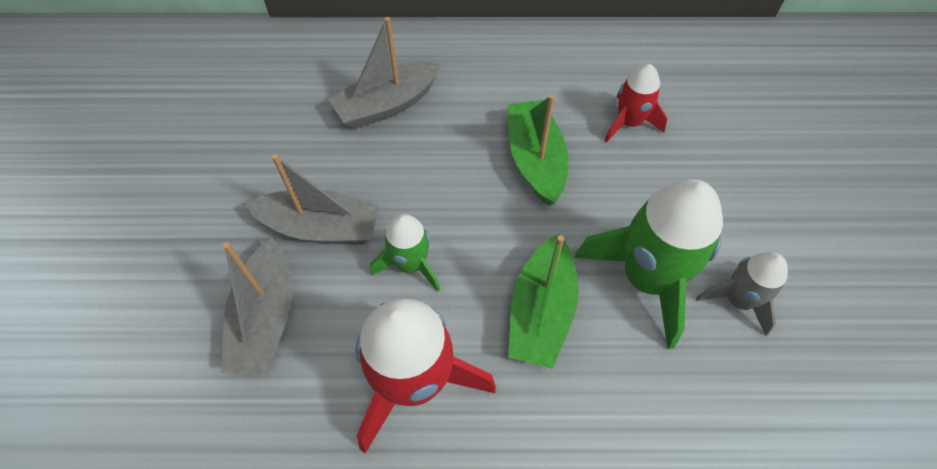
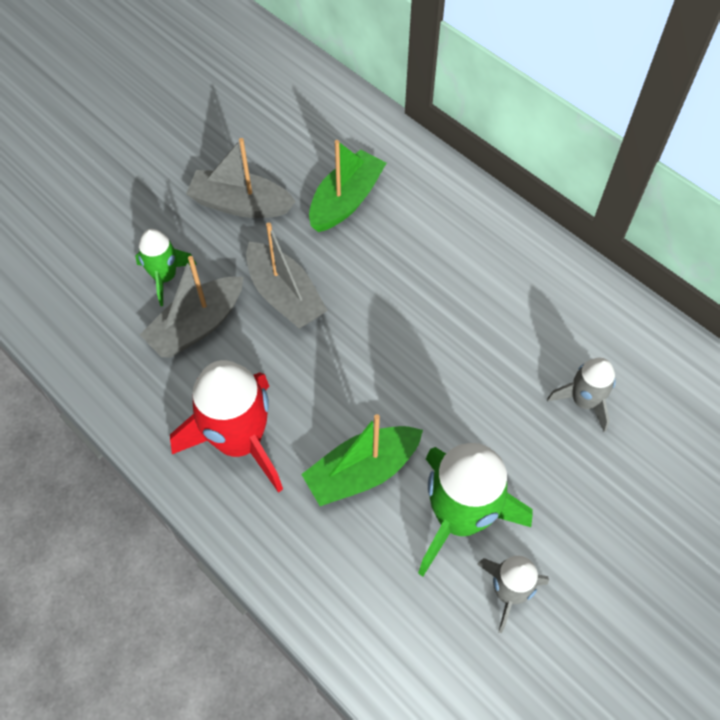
camera: 45 degrees right, 0 degrees up
(387, 105) = (416, 244): grey boat -> grey boat (240, 204)
(411, 264) = (314, 367): green rocket -> green rocket (165, 277)
(535, 160) = (477, 369): green boat -> green boat (346, 201)
(629, 122) = (584, 401): red rocket -> grey rocket

